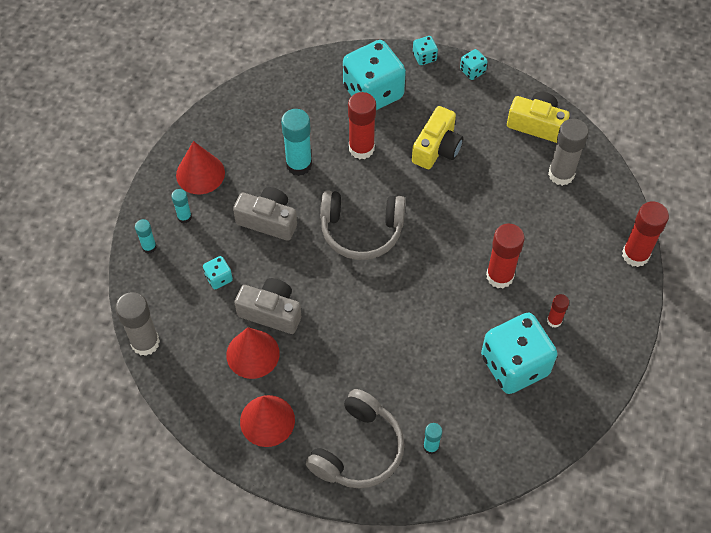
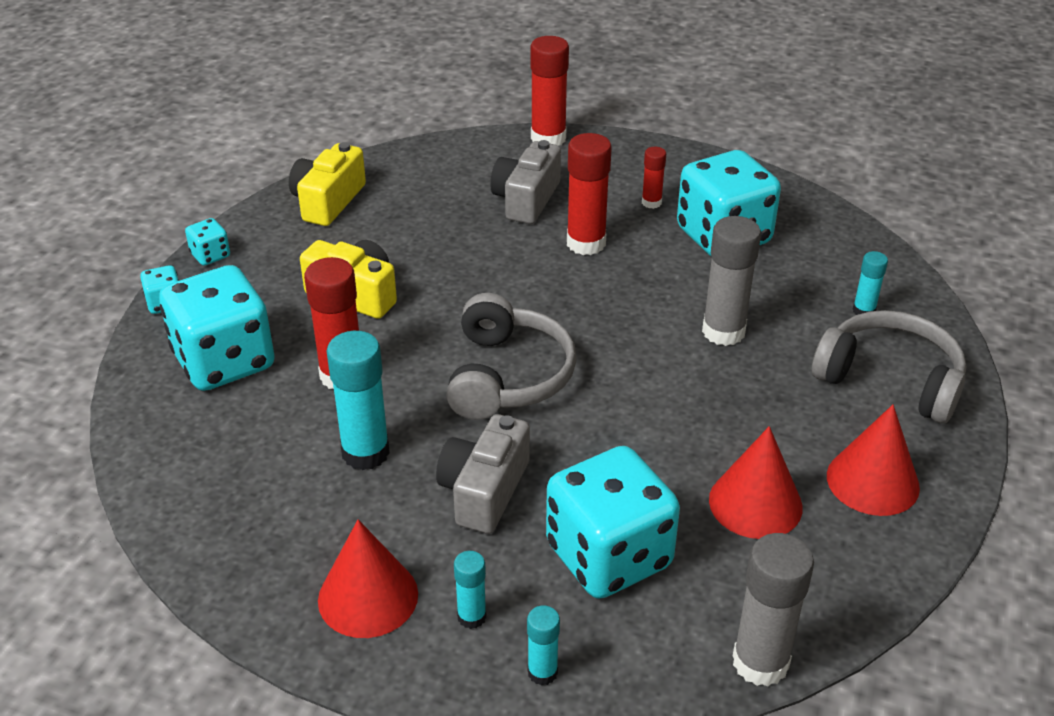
camera: 90 degrees left, 20 degrees down
(219, 278) = (608, 556): turquoise dice -> turquoise dice, size x2.35
(271, 312) = (671, 482): grey camera -> grey camera (526, 199)
(561, 174) = (418, 186): grey glue stick -> grey glue stick (723, 332)

